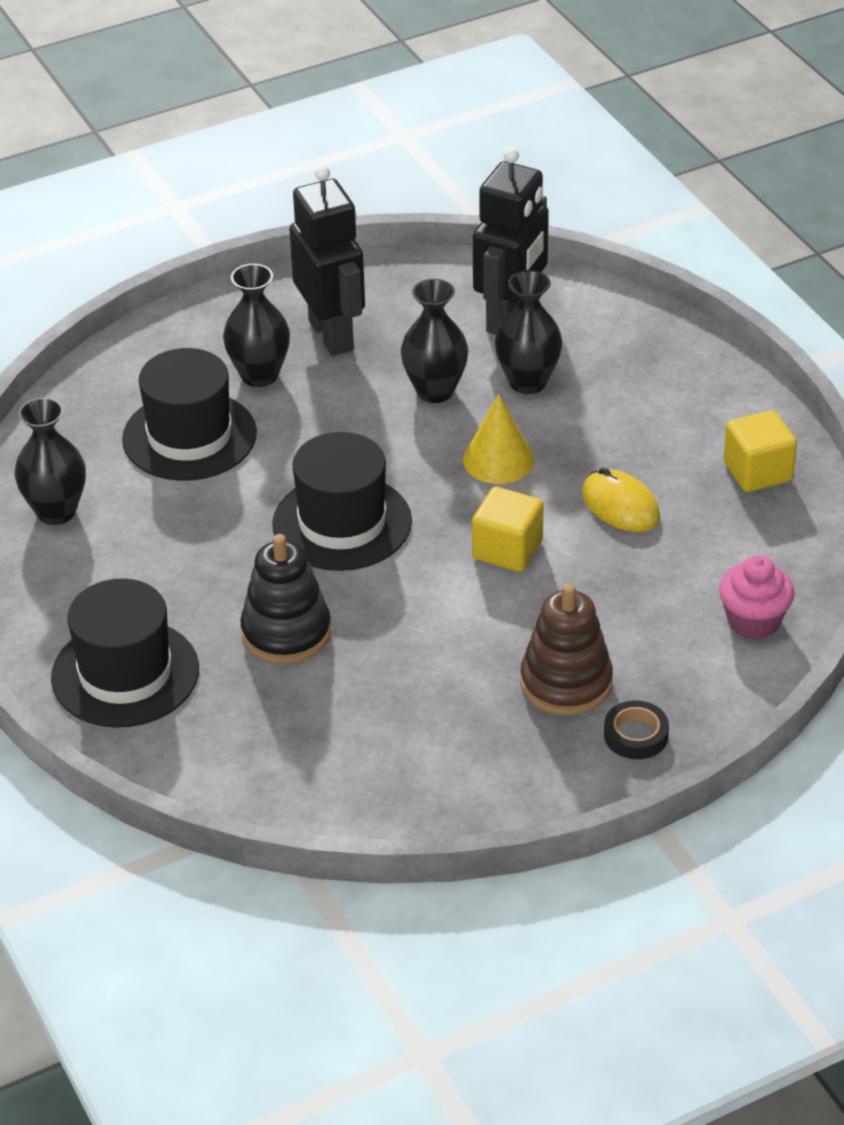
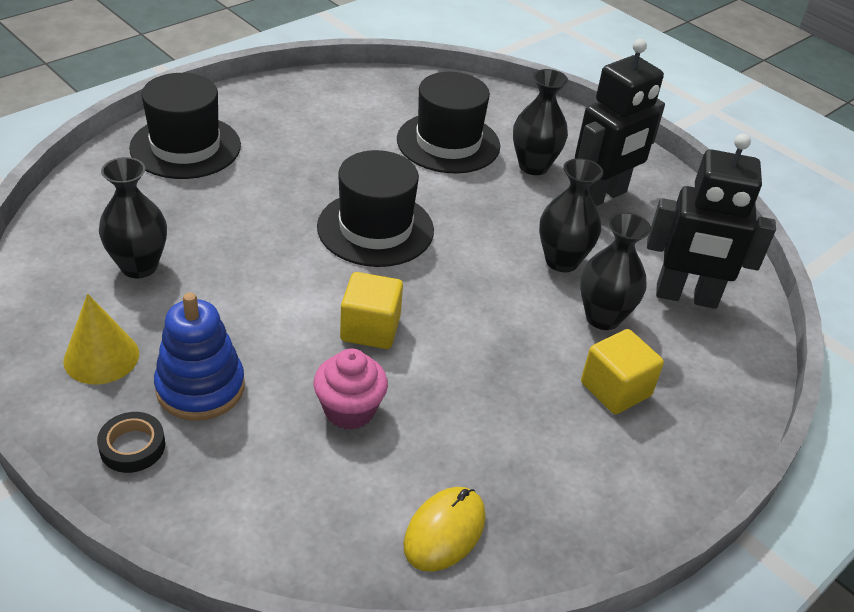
camera: 70 degrees right, 0 degrees up
(56, 512) = (346, 98): black vase -> black vase (139, 266)
(286, 632) = (240, 215): black stacking toy -> none
(498, 460) = (488, 310): yellow cone -> yellow cone (101, 357)
(566, 683) = (200, 388): brown stacking toy -> blue stacking toy
(620, 505) = (456, 401): yellow mouse -> yellow mouse (444, 531)
(753, 621) = (311, 529): pink cupcake -> pink cupcake (349, 410)
(757, 471) = (549, 510): yellow cube -> yellow cube (615, 389)

